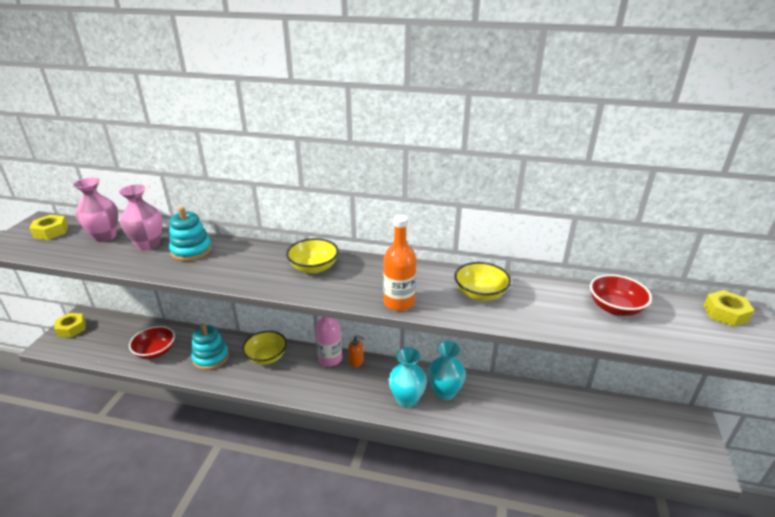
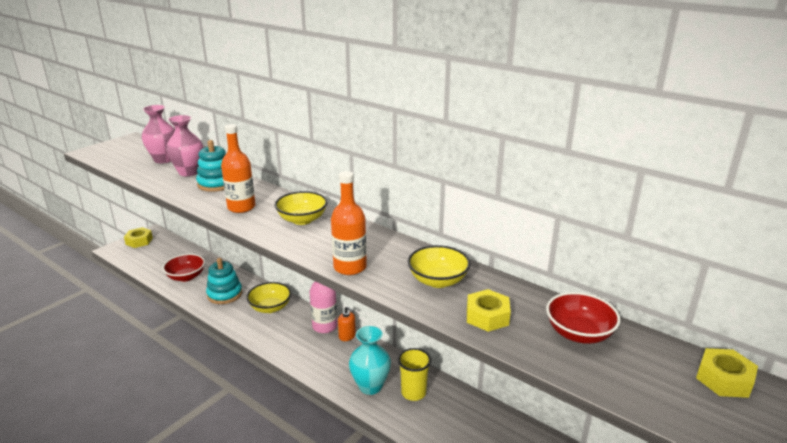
camera: 25 degrees right, 5 degrees down
(51, 231) = (131, 148): yellow nut -> yellow nut (487, 316)
(242, 269) = (241, 207): none -> orange bottle
(444, 392) = (413, 393): turquoise vase -> yellow cup

